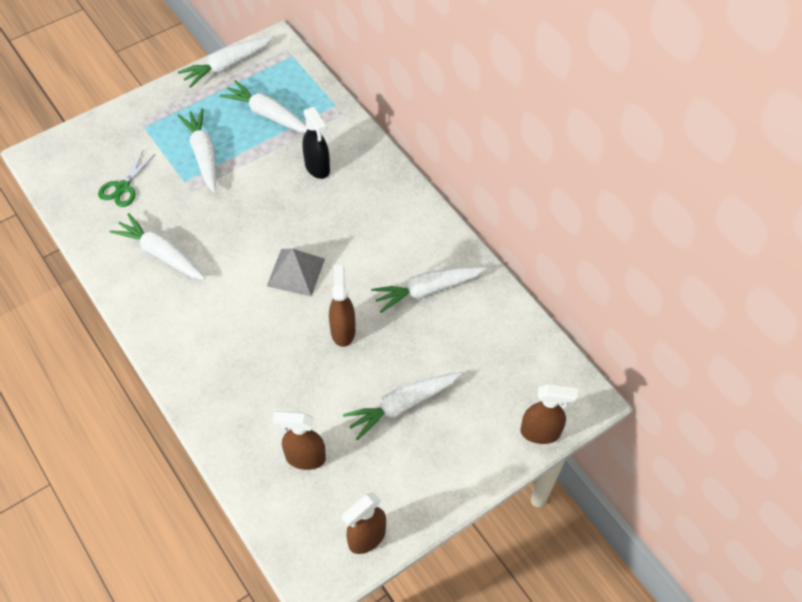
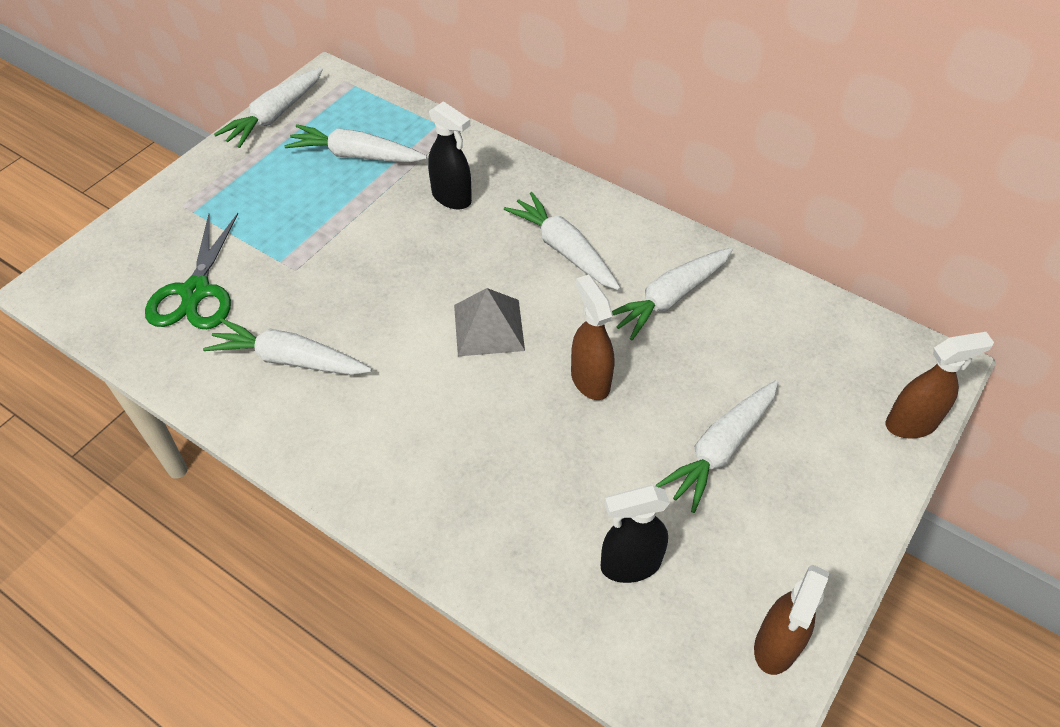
camera: 20 degrees left, 5 degrees down
(123, 187) = (196, 292): green scissors -> green scissors, size x1.51
(203, 154) = (292, 222): white carrot -> white carrot (564, 249)
(305, 458) = (629, 564): brown spray bottle -> black spray bottle

